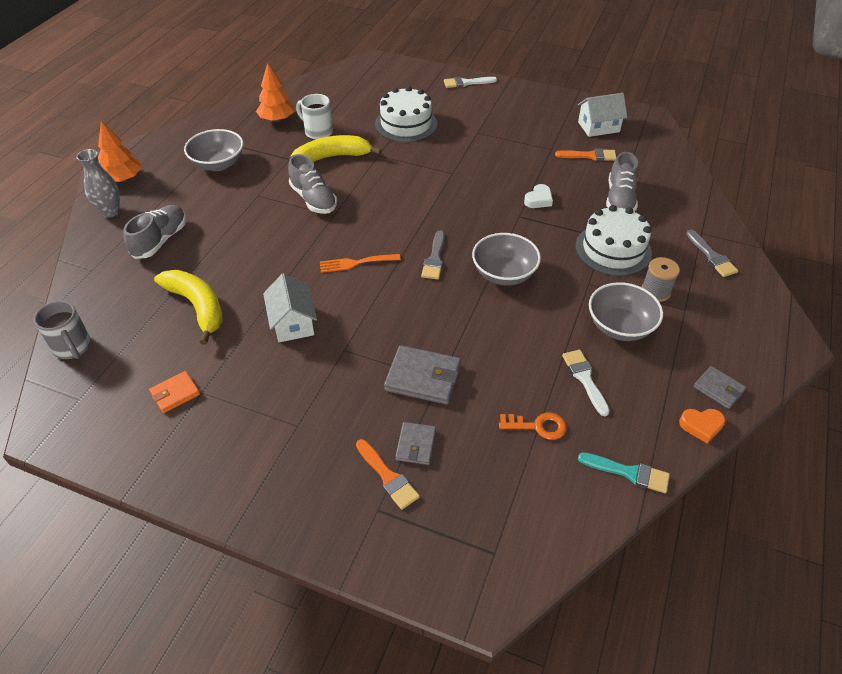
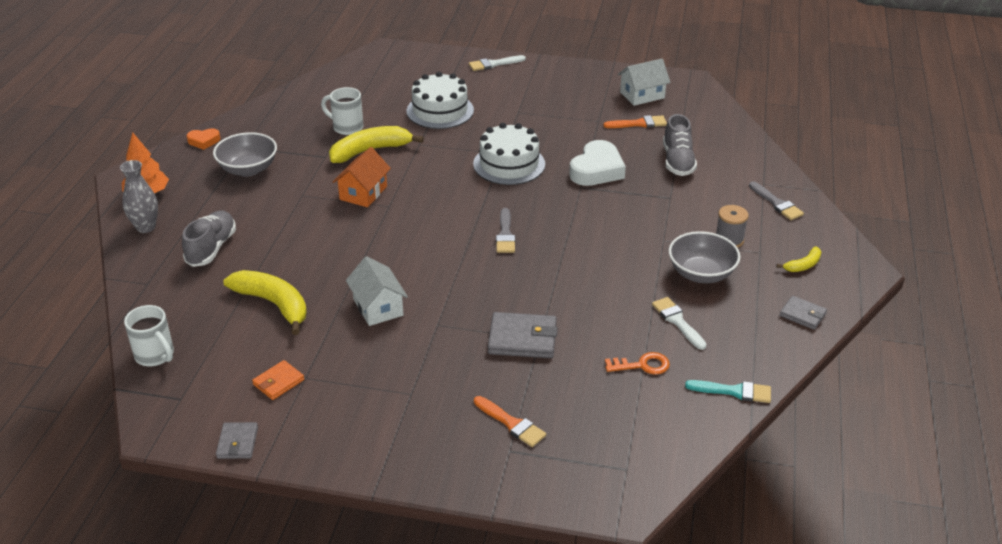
camera: 10 degrees left, 10 degrees down
(73, 348) = (155, 356): grey mug -> white mug
(277, 119) = (298, 119): orange tree -> none
(313, 199) = (363, 193): grey shoe -> orange house
(355, 263) = (426, 247): orange fork -> none
(416, 445) = (531, 395): grey wallet -> grey wallet (237, 443)
(504, 274) = (578, 240): grey bowl -> none
(538, 200) = (597, 170): white heart -> white heart, size x1.90
(613, 249) = (680, 207): white cake -> white cake (509, 164)
(701, 426) = (792, 346): orange heart -> orange heart (204, 141)
(728, 330) = (803, 265): none -> yellow banana

